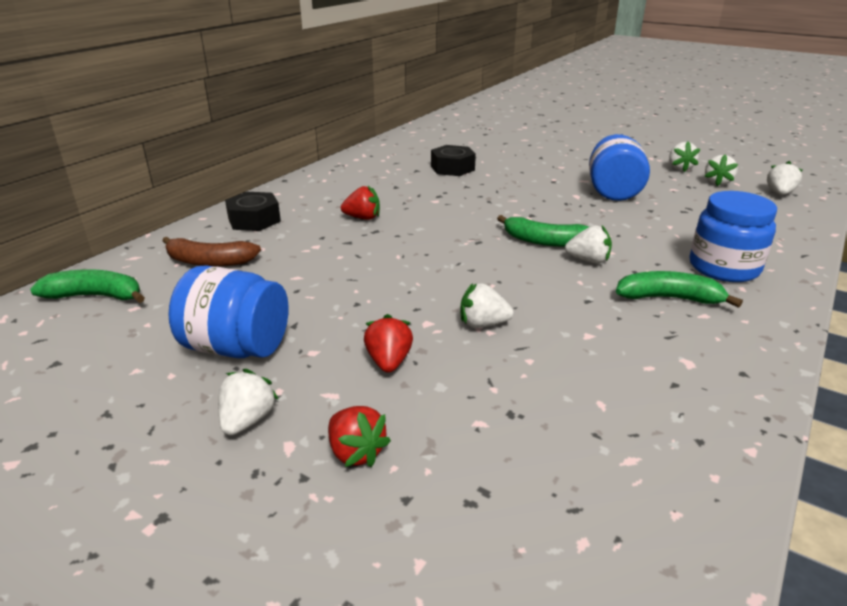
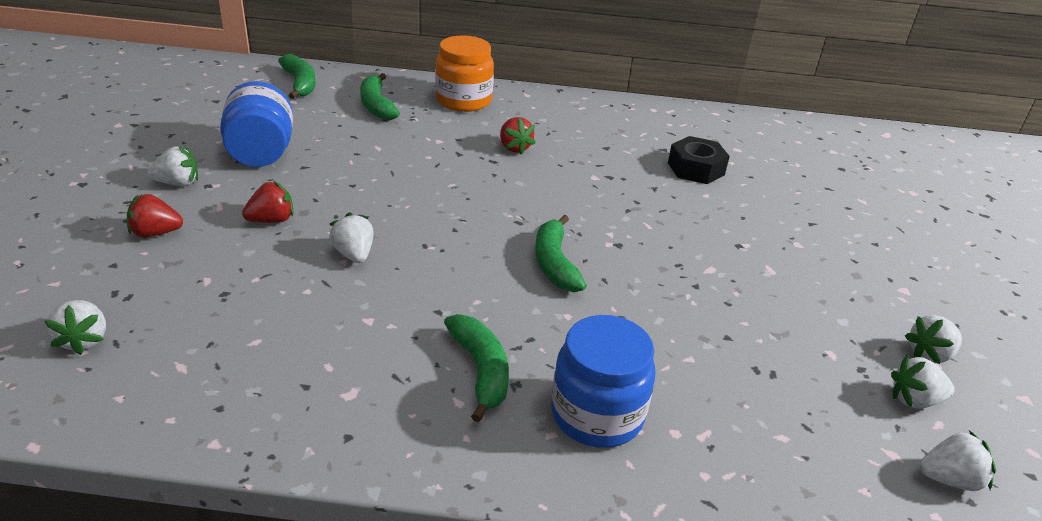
camera: 60 degrees right, 5 degrees up
(209, 262) = (376, 105): brown banana -> green banana
(254, 220) = (463, 101): black nut -> orange jar
(356, 452) = (156, 233): red strawberry -> red strawberry turned 60 degrees clockwise
(588, 260) = (531, 300): white strawberry -> white strawberry (84, 340)
(613, 192) = (756, 298): blue jar -> none

